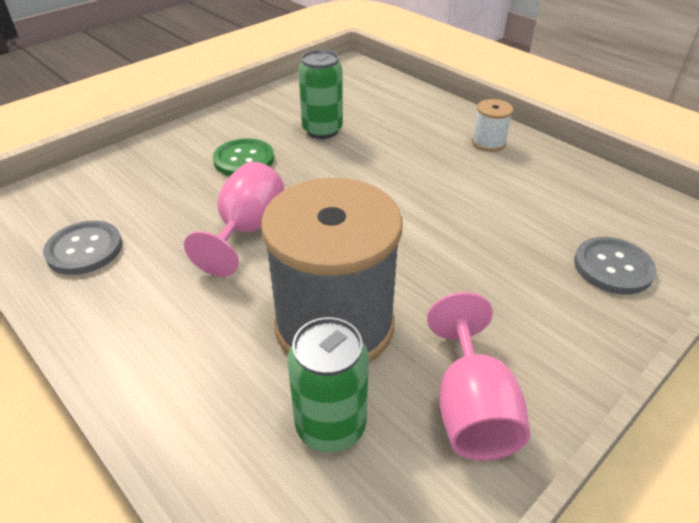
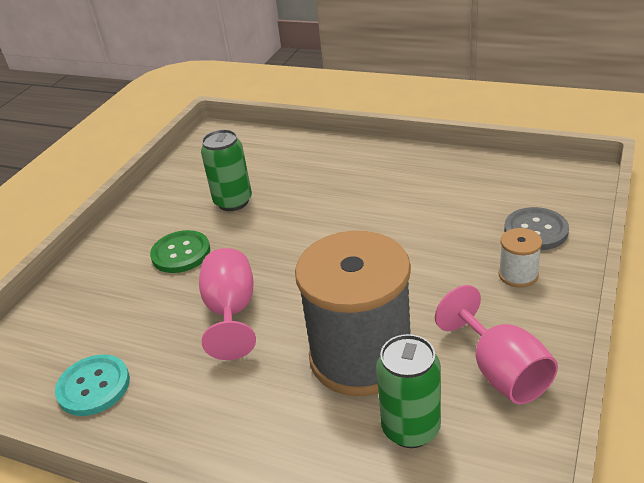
camera: 20 degrees left, 5 degrees down
(84, 249) = (93, 386): grey button -> turquoise button
(488, 143) = (383, 164): white spool -> white spool (518, 275)

